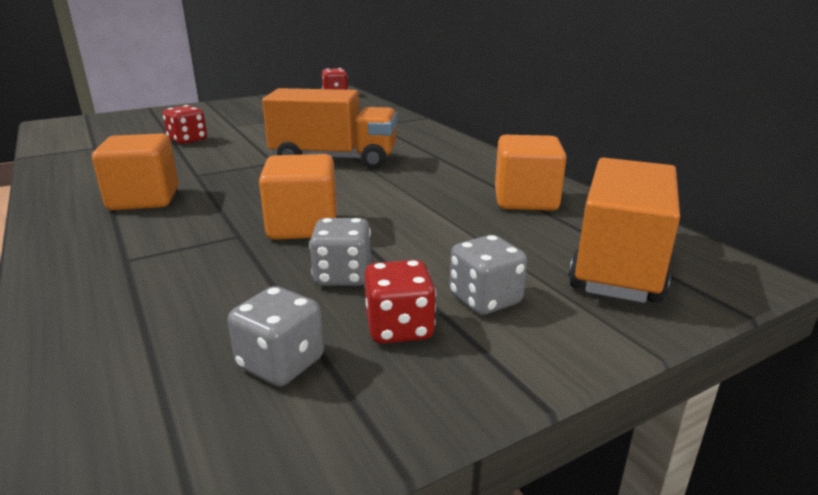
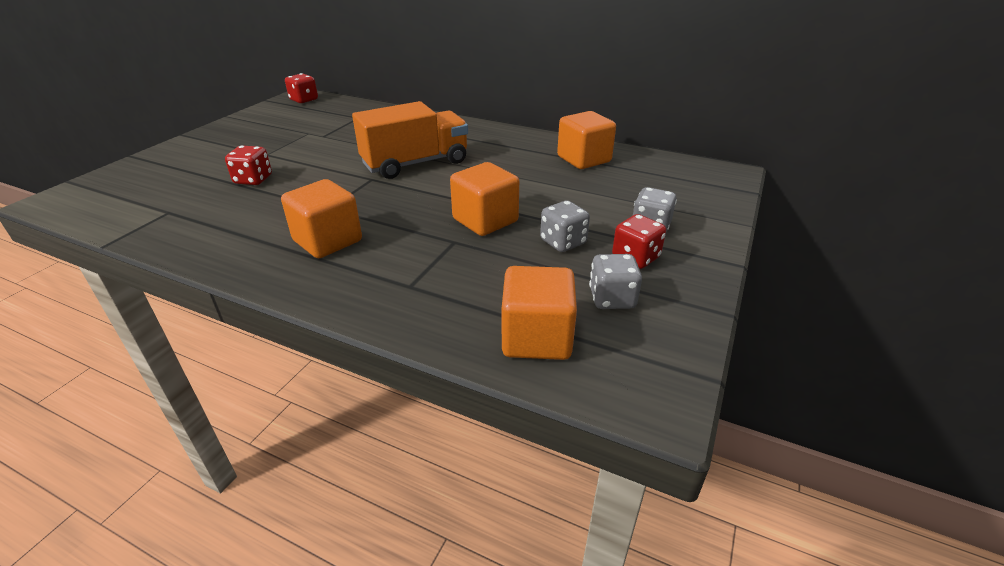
camera: 35 degrees left, 10 degrees up
(123, 365) = (536, 337): none -> orange cube
(618, 264) = (679, 185): orange truck -> none

